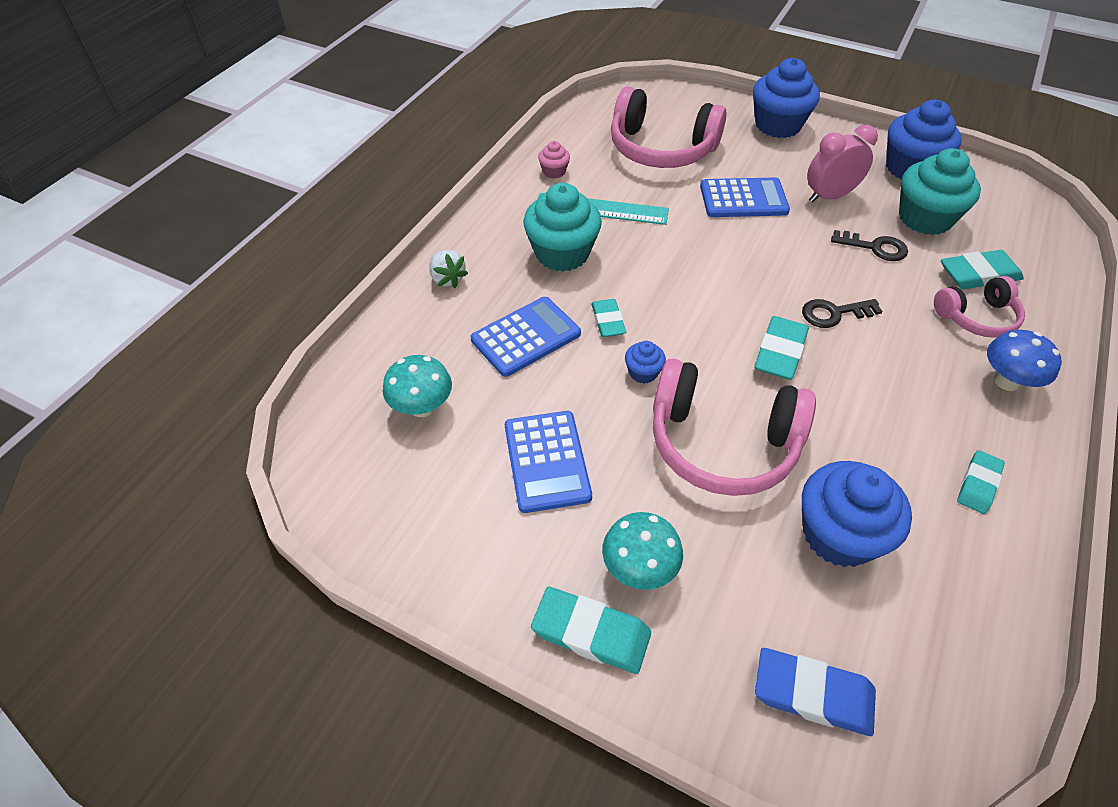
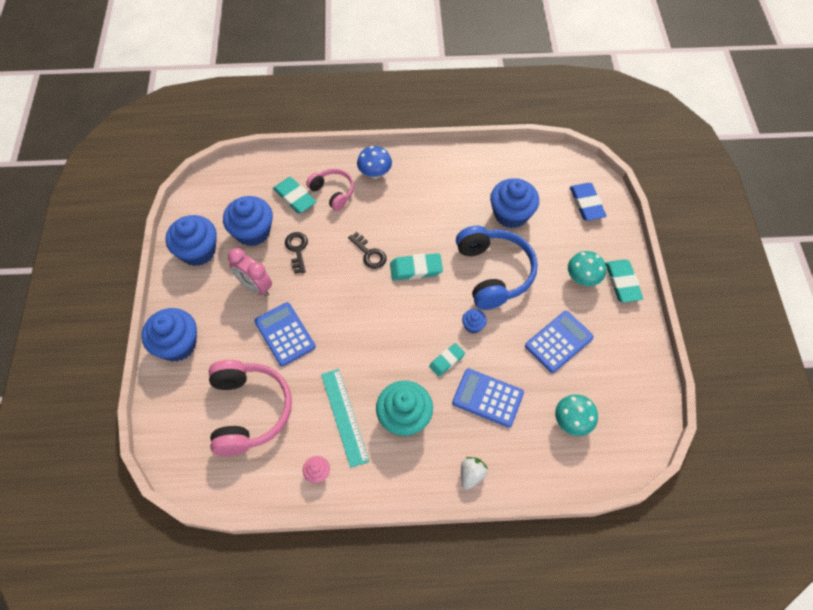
camera: 120 degrees left, 10 degrees up
(722, 443) = (493, 273): pink headphones -> blue headphones
(925, 218) = (253, 232): turquoise cupcake -> blue cupcake
(978, 484) = (448, 173): turquoise eraser -> none

